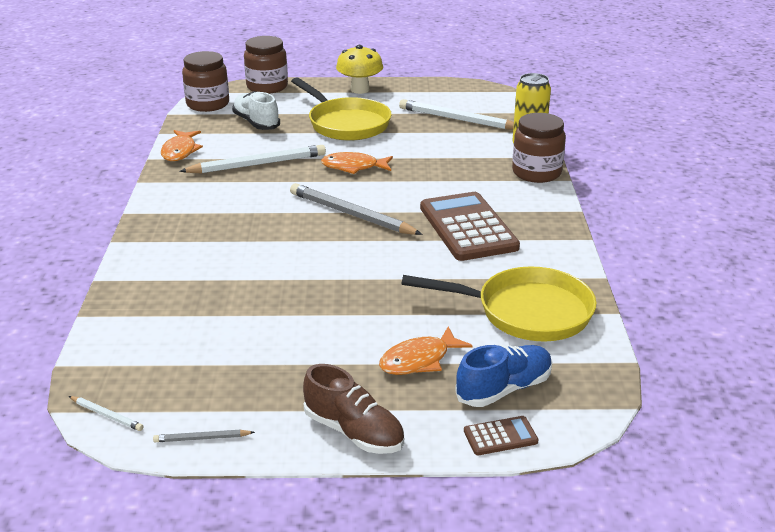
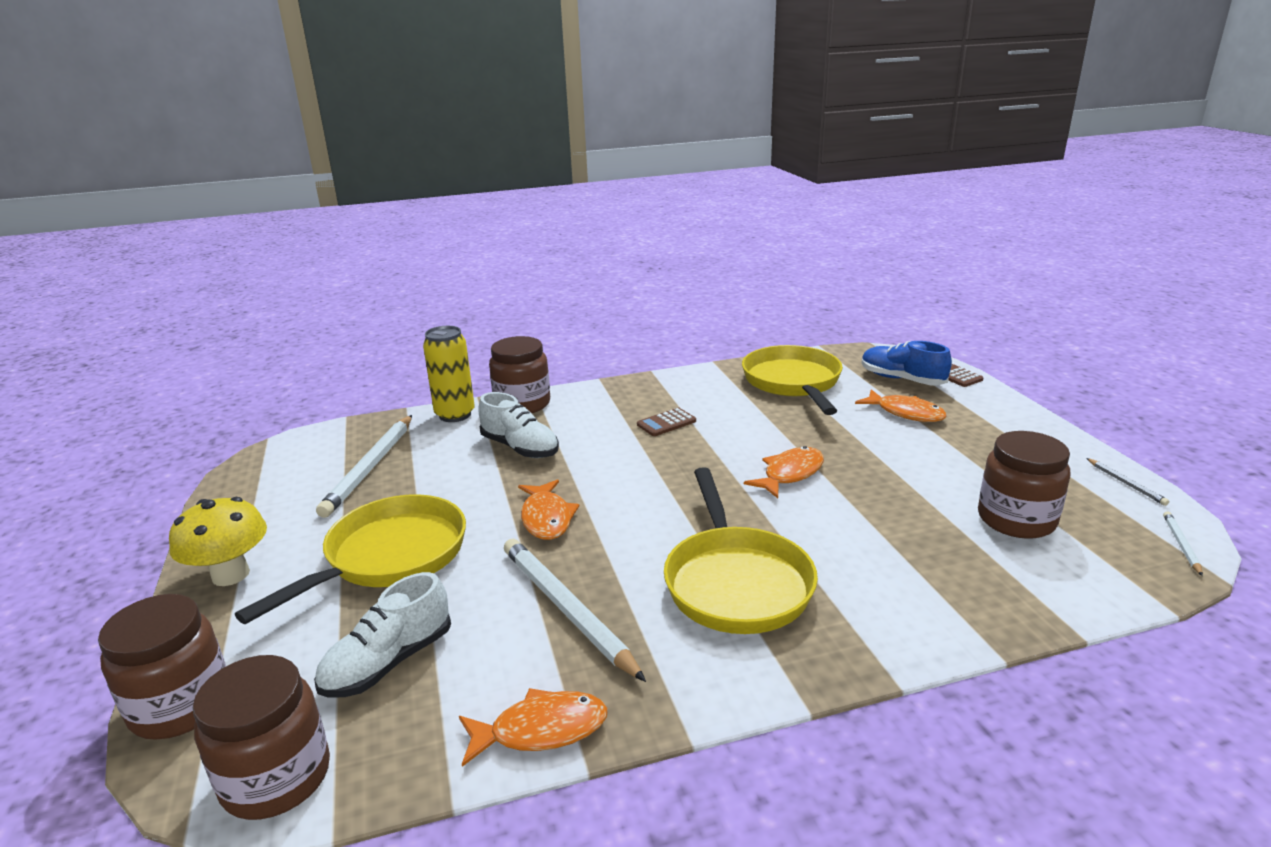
camera: 105 degrees left, 5 degrees down
(206, 346) = (1016, 520): none -> brown jar
(237, 214) = (735, 582): none -> yellow pan
(346, 264) = (790, 474): none -> orange fish
(351, 214) = (679, 493): grey pencil -> none
(354, 432) = (1022, 423): brown shoe -> none
(457, 166) = (520, 448): none -> white shoe
(468, 227) = (666, 423): brown calculator -> brown calculator, size x0.44

